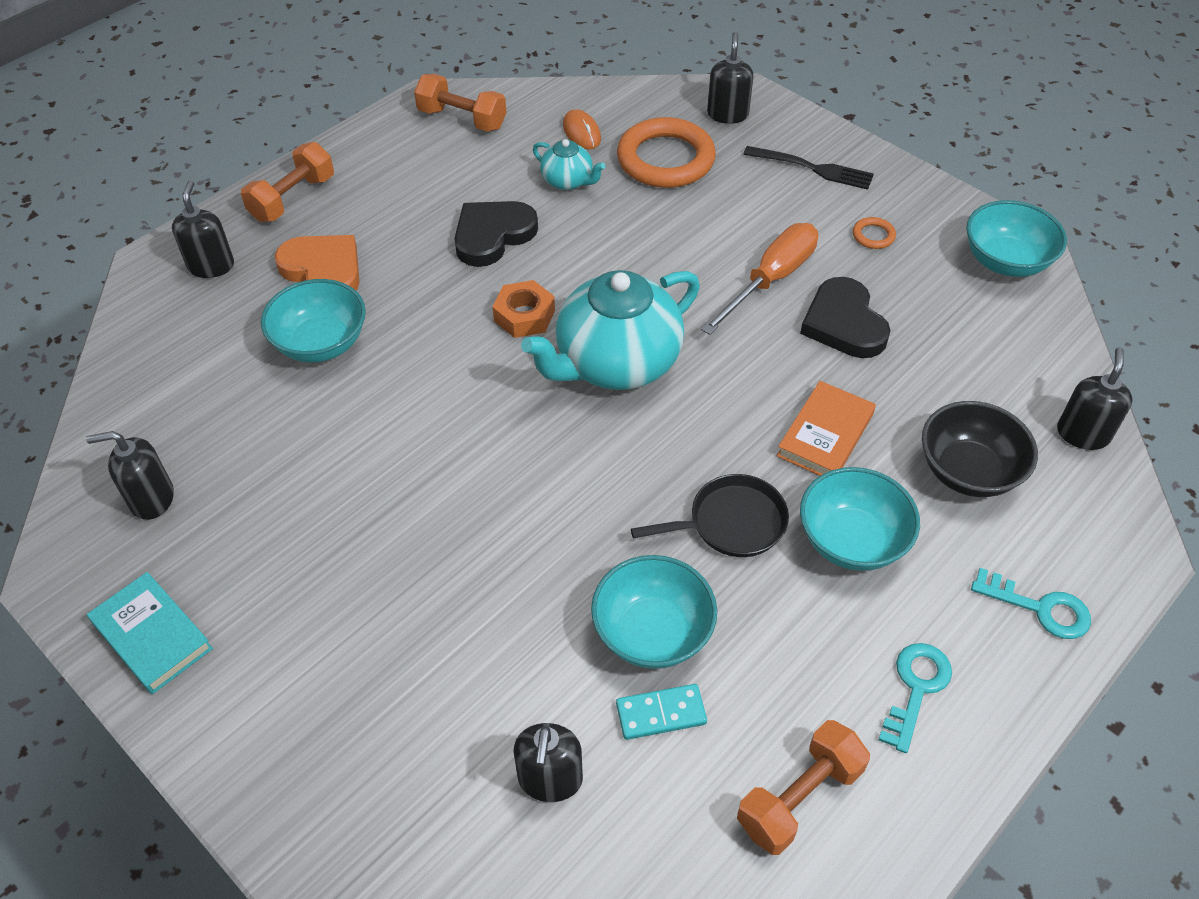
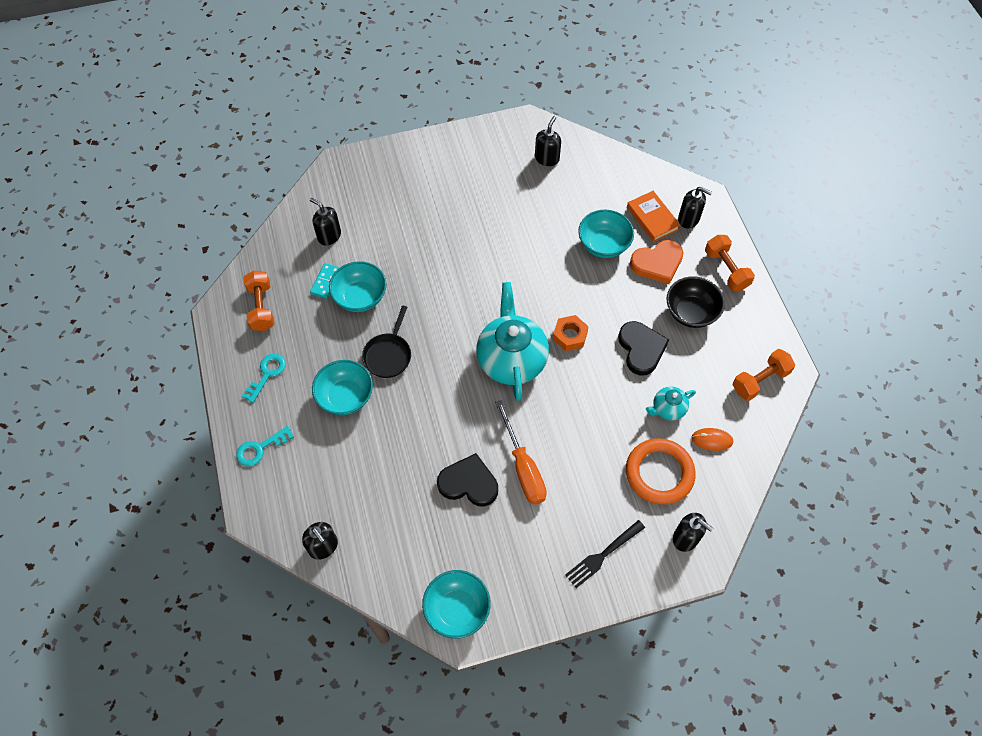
camera: 120 degrees right, 10 degrees up
(152, 636) = (477, 142): turquoise book -> none
(825, 435) = (406, 424): orange book -> orange book (652, 218)
(873, 236) = (523, 548): orange ring -> none
(916, 688) = (267, 374): turquoise key -> turquoise key turned 120 degrees counterclockwise
(968, 471) = (343, 473): black bowl -> black bowl (691, 312)

